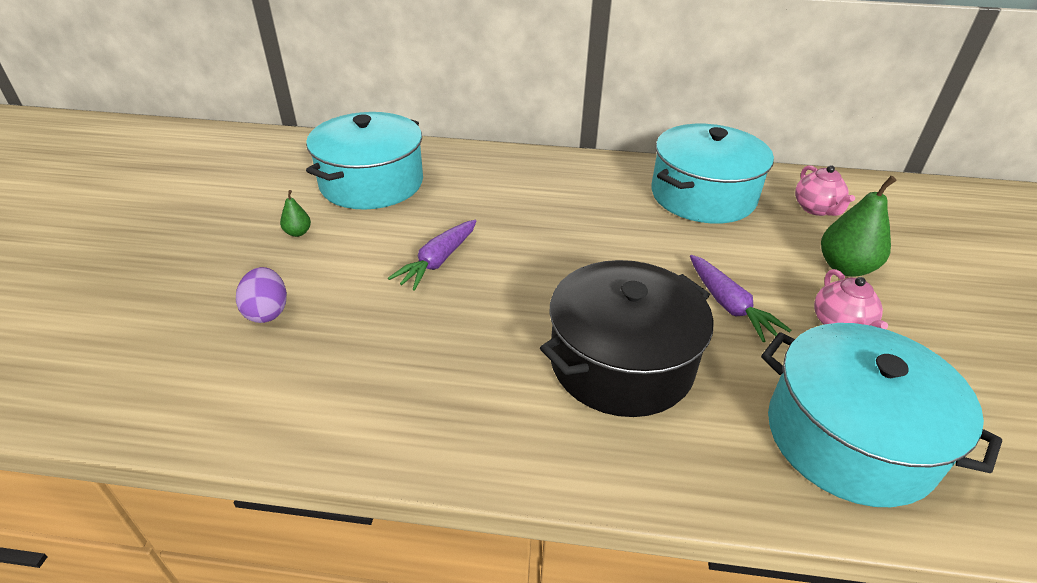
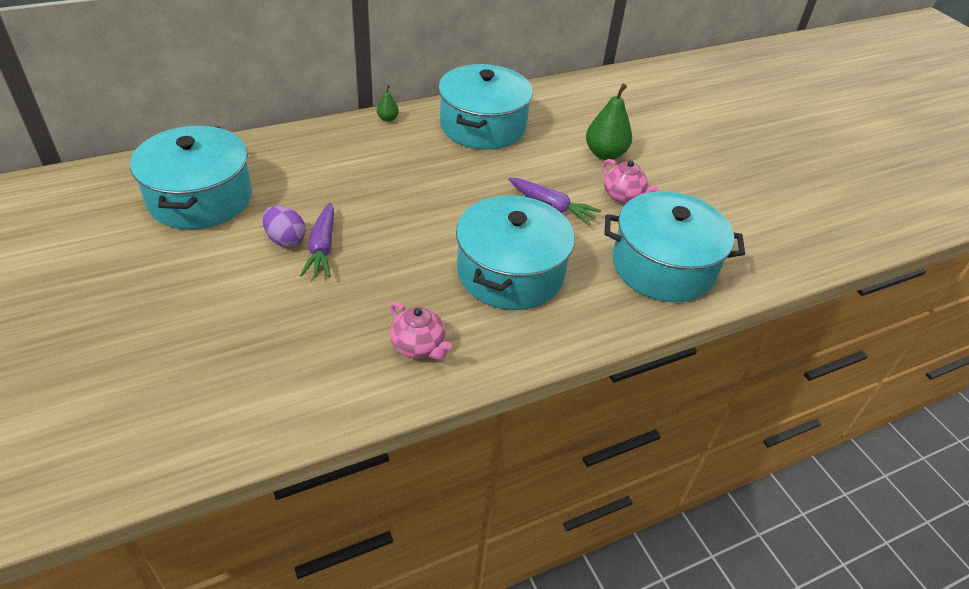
camera: 35 degrees left, 5 degrees up
(267, 312) = (215, 341): purple egg -> purple egg (285, 239)
(298, 232) = (174, 266): green pear -> green pear (388, 119)
(621, 362) = (510, 272): black pot -> turquoise pot
(816, 209) = (564, 113): pink teapot -> pink teapot (419, 347)

